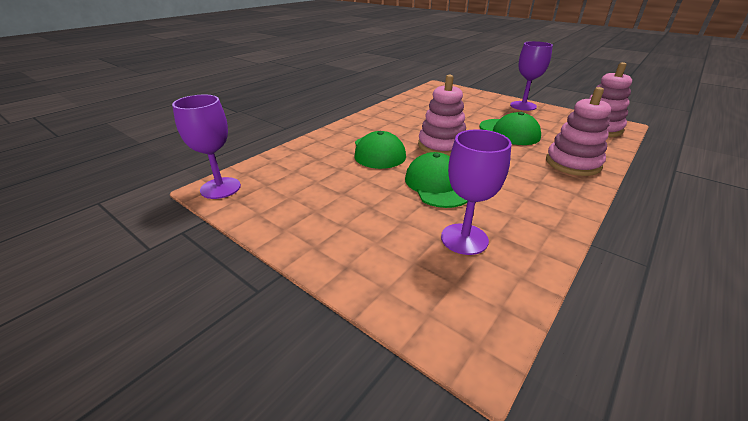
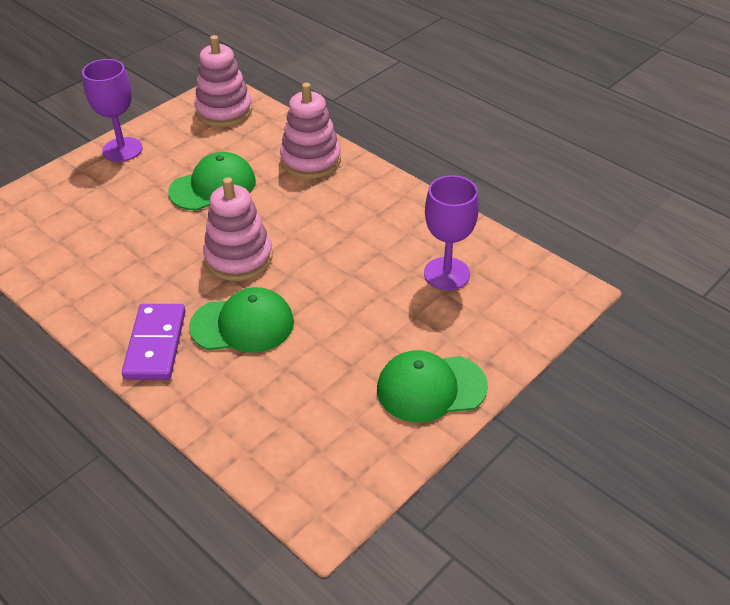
camera: 85 degrees left, 10 degrees up
(220, 188) = (322, 505): purple goblet -> none
(359, 130) = (155, 344): none -> purple domino
(437, 185) = (344, 277): green cap -> green cap (431, 388)

